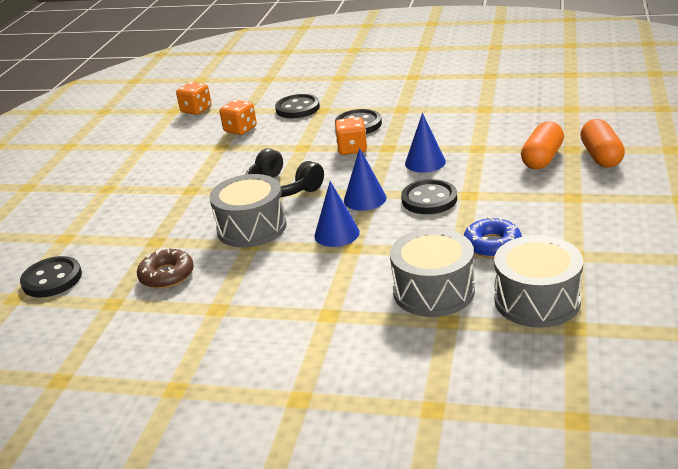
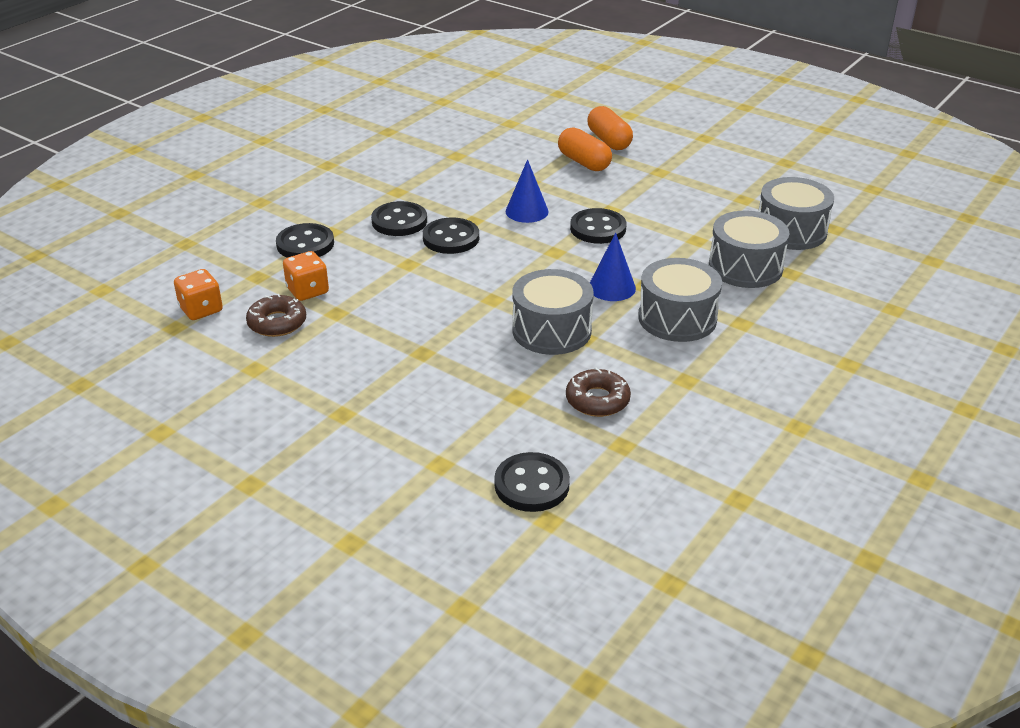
camera: 70 degrees left, 5 degrees up
(196, 134) = (277, 323): none -> brown donut
(282, 188) = (487, 295): black headphones -> none
(311, 278) = (677, 318): none -> grey drum
(352, 149) = (451, 238): orange dice -> black button
(365, 199) = (562, 258): blue cone -> none
(492, 244) = (699, 224): blue donut -> none
(601, 156) = (609, 141): orange capsule -> orange capsule turned 45 degrees clockwise

